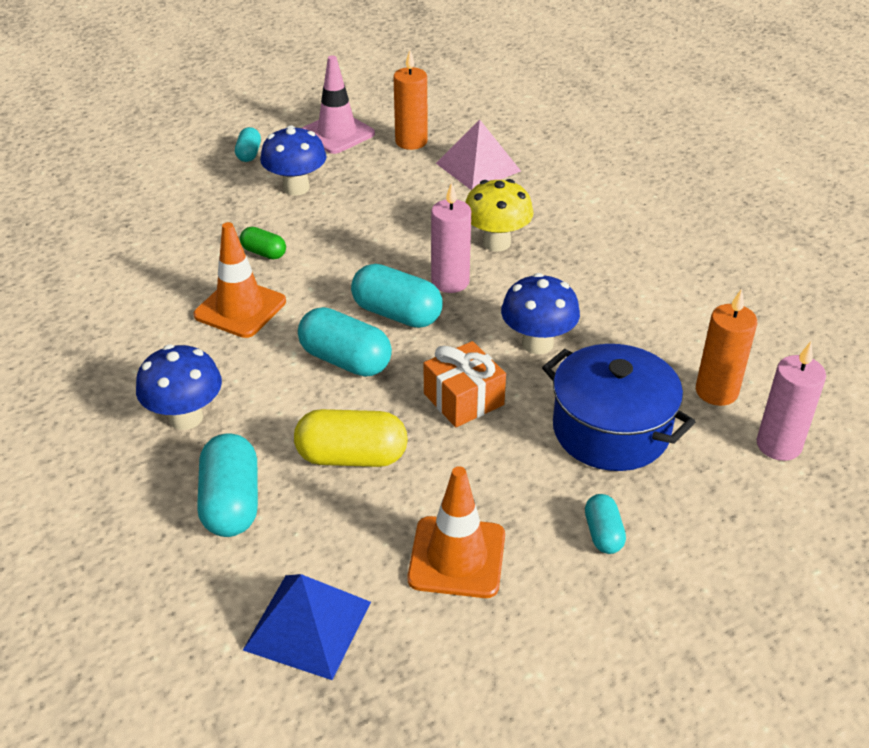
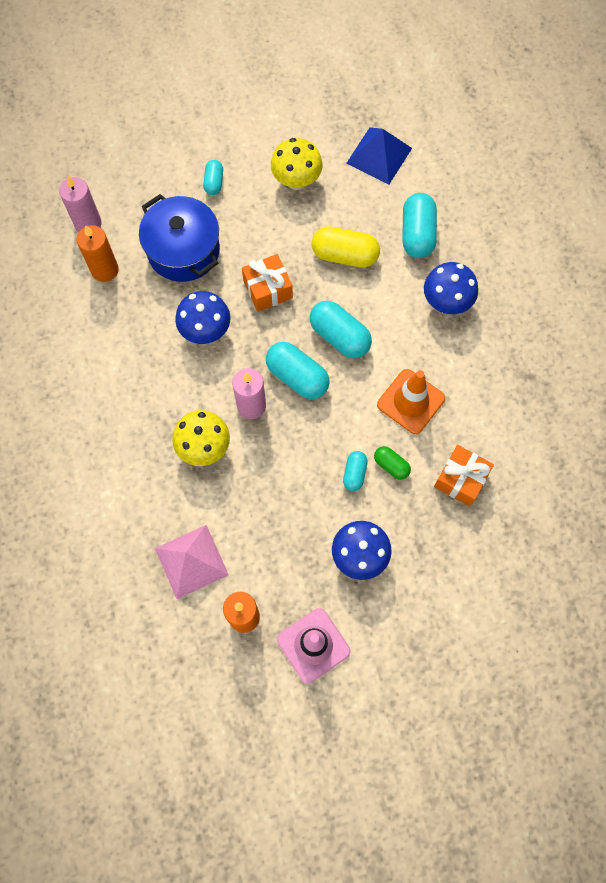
camera: 170 degrees left, 30 degrees up
(177, 251) = (461, 479): none -> orange gift
(249, 154) = (400, 621): turquoise capsule -> turquoise capsule (354, 473)
(457, 557) = (296, 181): orange traffic cone -> yellow mushroom

